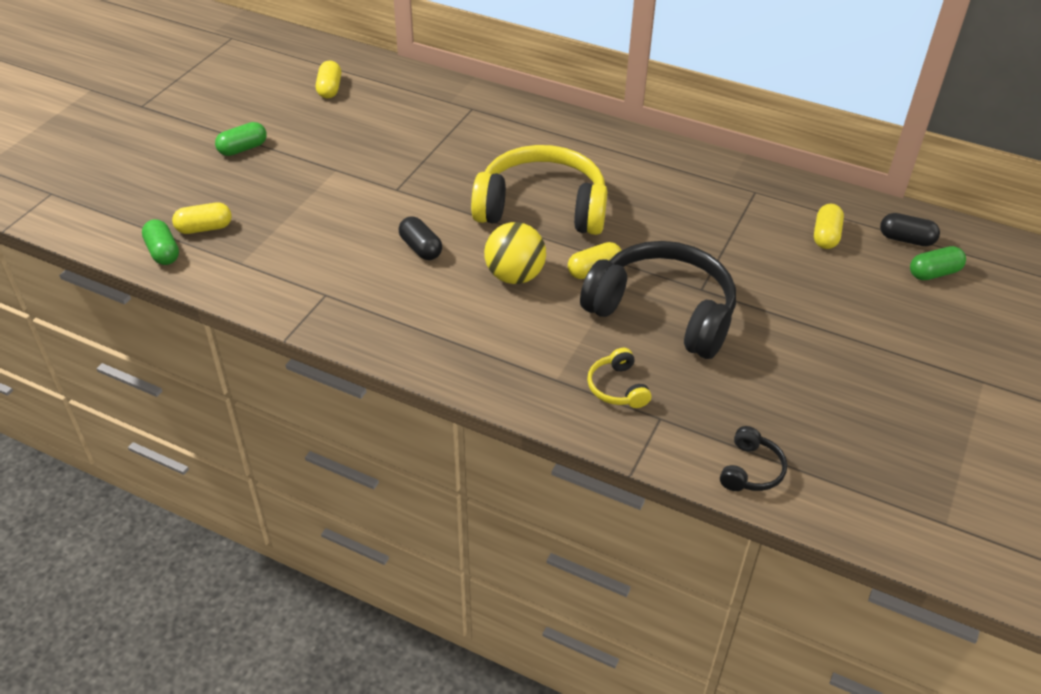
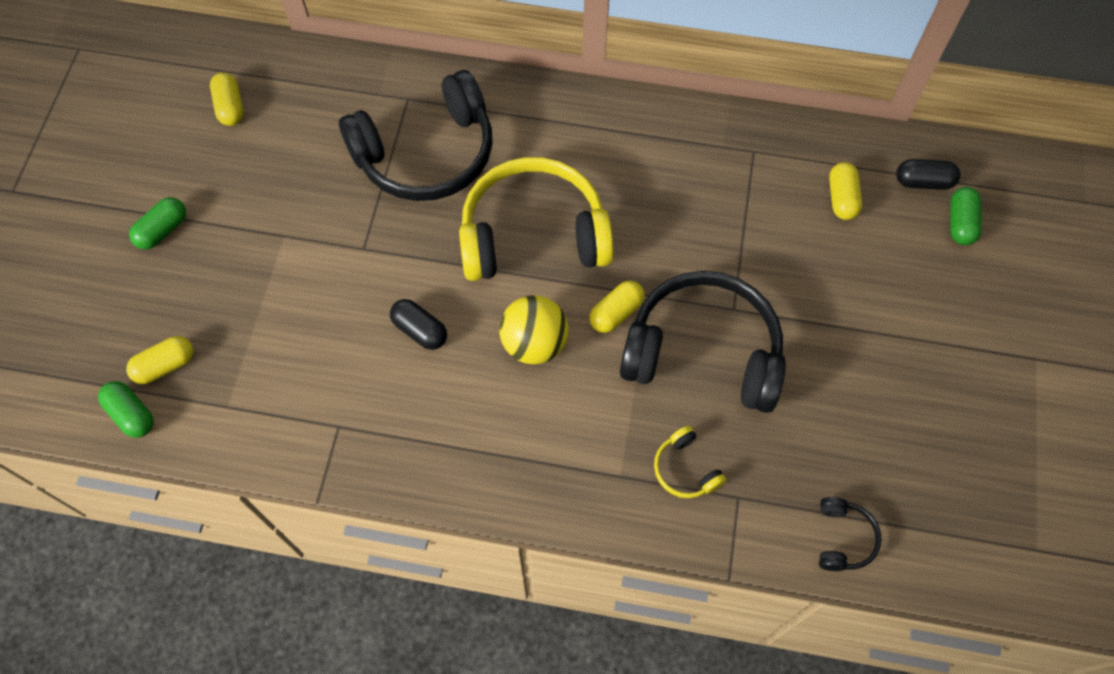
camera: 15 degrees left, 20 degrees up
(473, 143) = (426, 153): none -> black headphones
(934, 273) = (960, 223): green capsule -> green capsule turned 45 degrees counterclockwise

